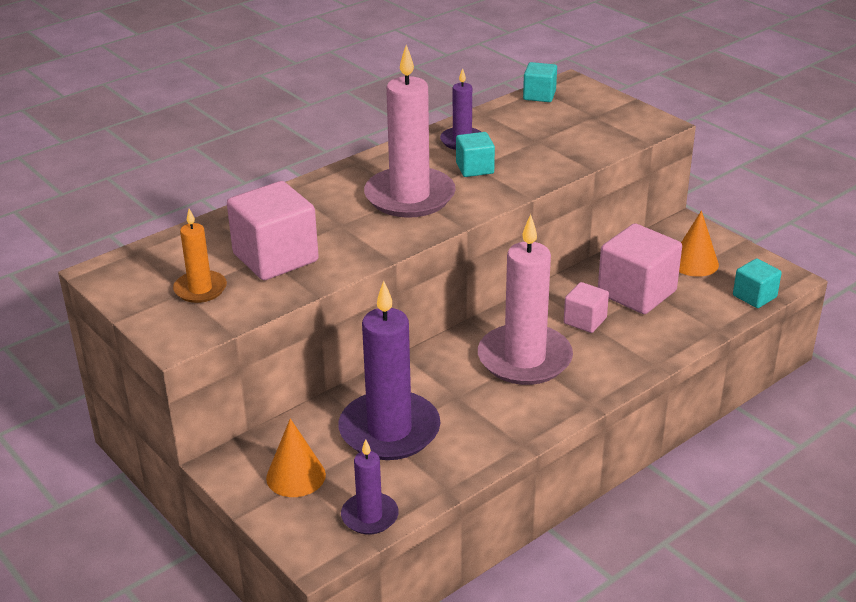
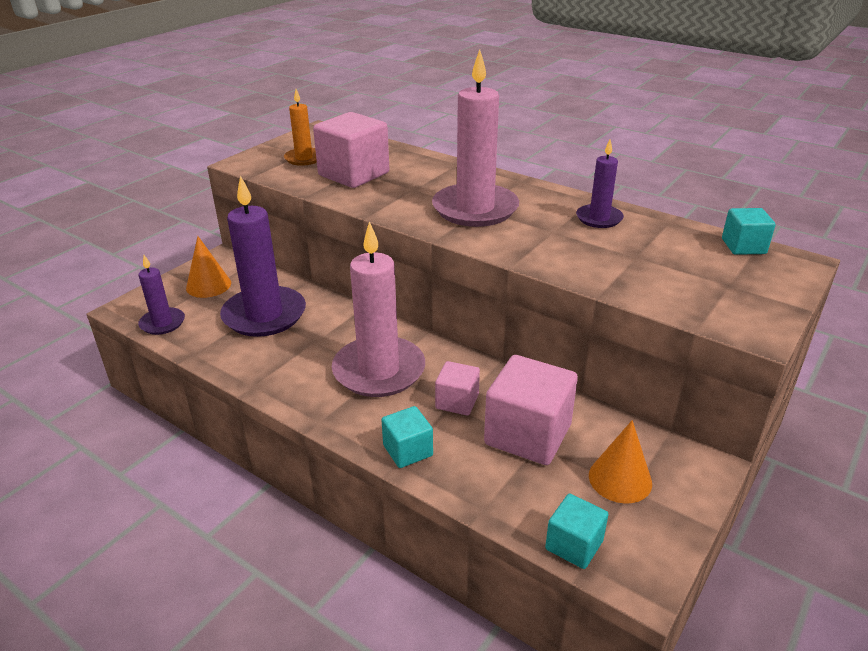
camera: 75 degrees right, 0 degrees up
(475, 168) = (549, 231): turquoise cube -> turquoise cube (408, 450)

